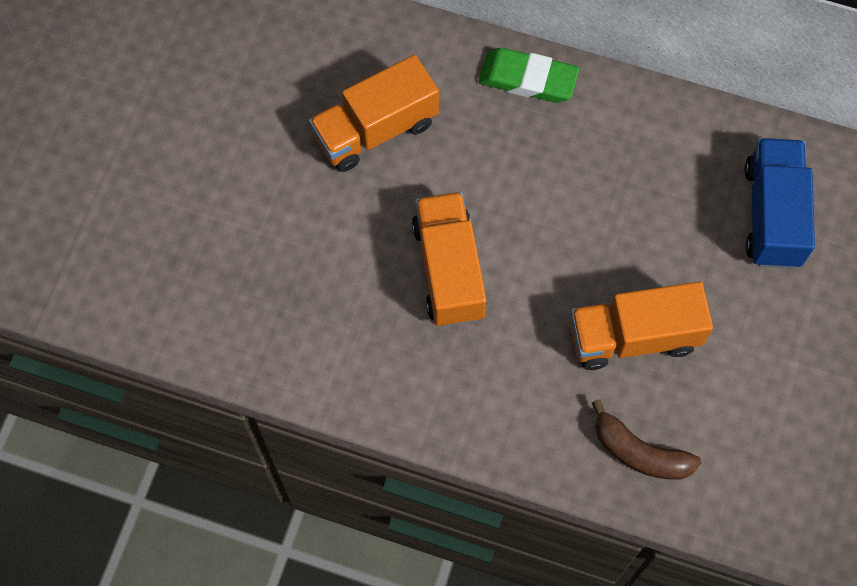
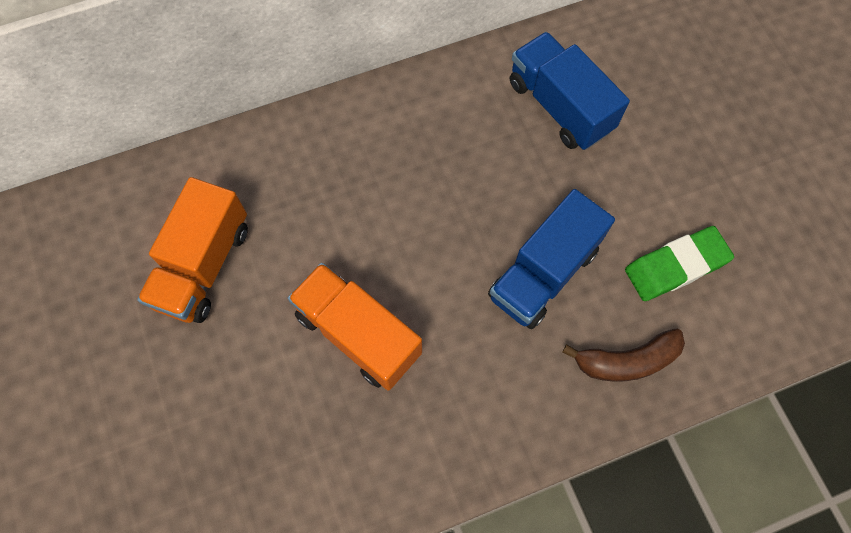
camera: 40 degrees left, 0 degrees up
(528, 79) = (296, 137): green eraser -> green eraser (676, 266)
(633, 336) = (543, 273): orange truck -> blue truck

